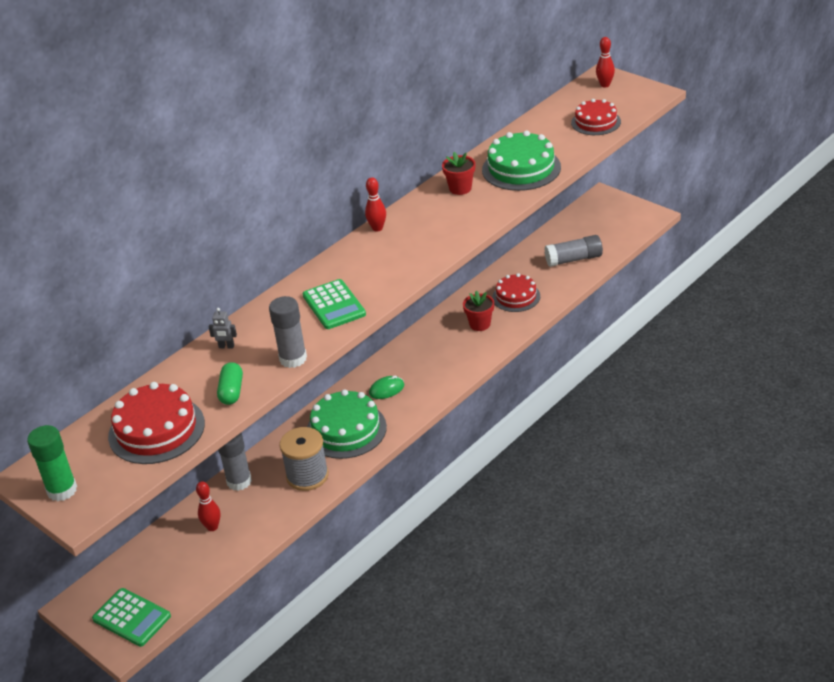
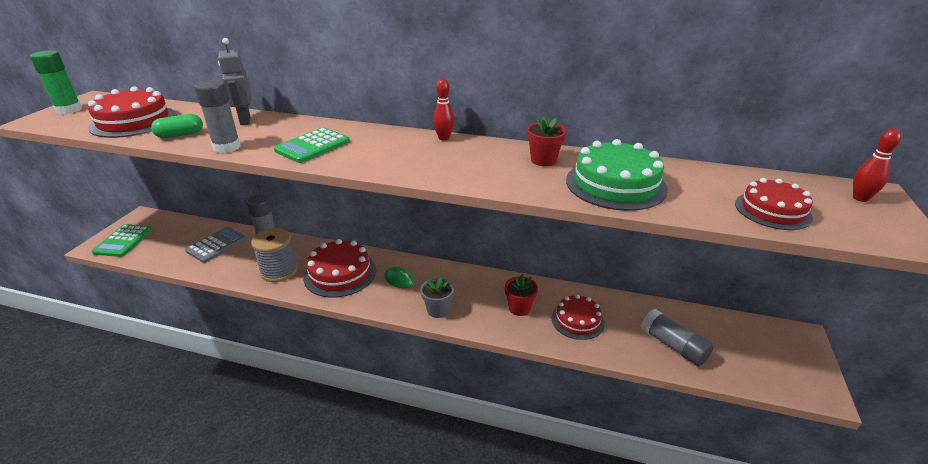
camera: 60 degrees right, 5 degrees down
(212, 527) = (216, 245): red bowling pin -> grey calculator
(226, 346) = (245, 120): grey robot -> grey robot, size x1.89
(346, 430) = (340, 273): green cake -> red cake
(449, 373) = (438, 310): none -> grey flower pot

